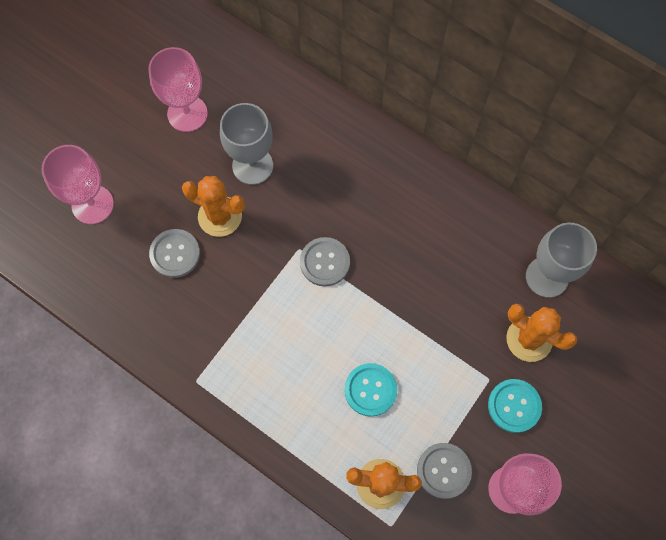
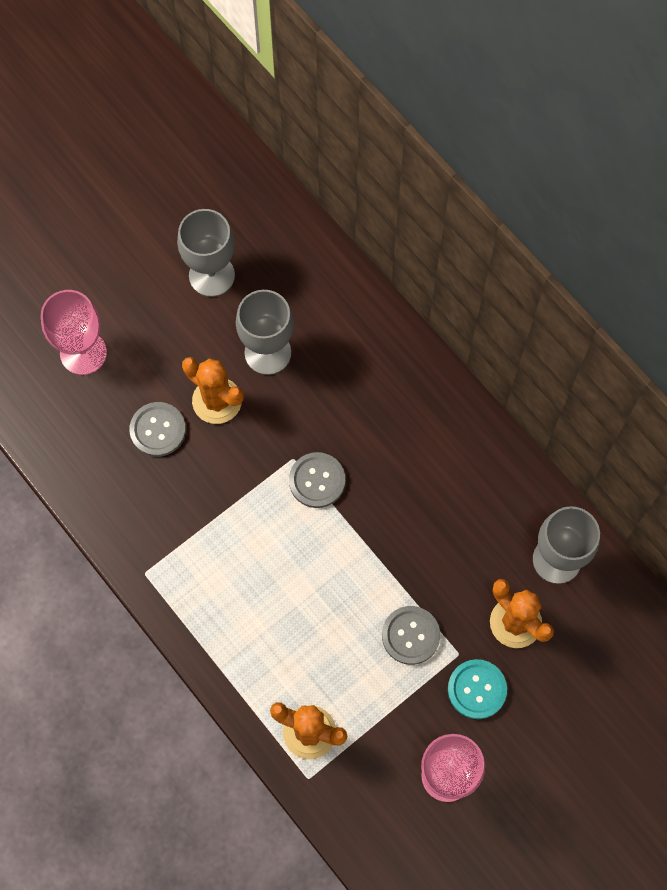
camera: 15 degrees right, 0 degrees up
(187, 113) = (211, 275): pink goblet -> grey goblet
(370, 390) = (327, 631): turquoise button -> none
(443, 470) = (380, 737): grey button -> grey button (410, 635)

